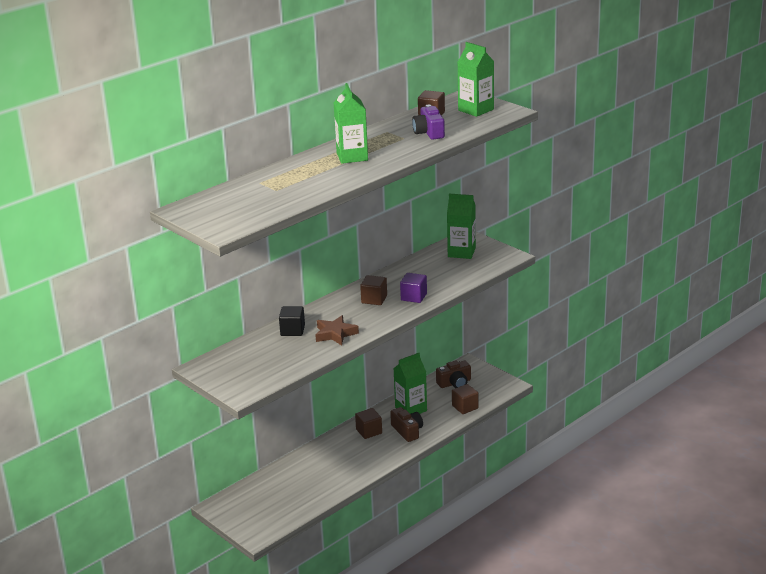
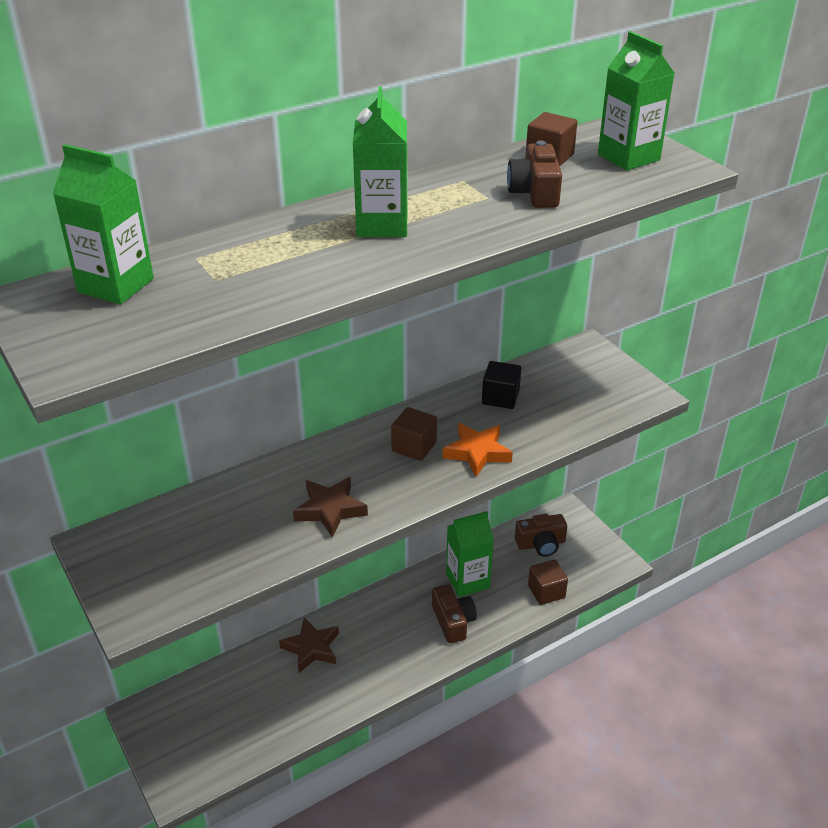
camera: 10 degrees right, 10 degrees up
(292, 330) = (266, 489): black cube -> black cube (500, 397)
(318, 458) = (311, 648): none -> brown star
(369, 431) = (398, 611): brown cube -> none
(414, 297) = (477, 453): purple cube -> orange star
(429, 132) = (535, 192): purple camera -> brown camera
(461, 252) = (574, 375): green carton -> green carton (116, 285)

